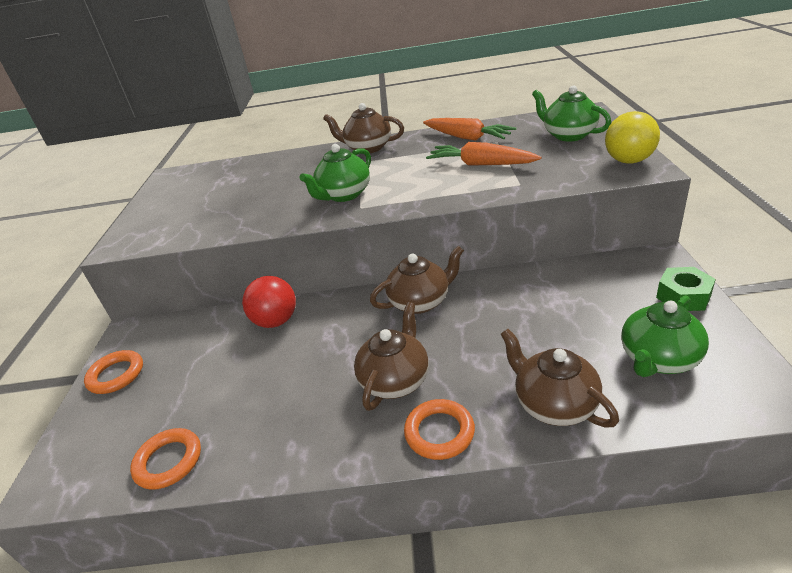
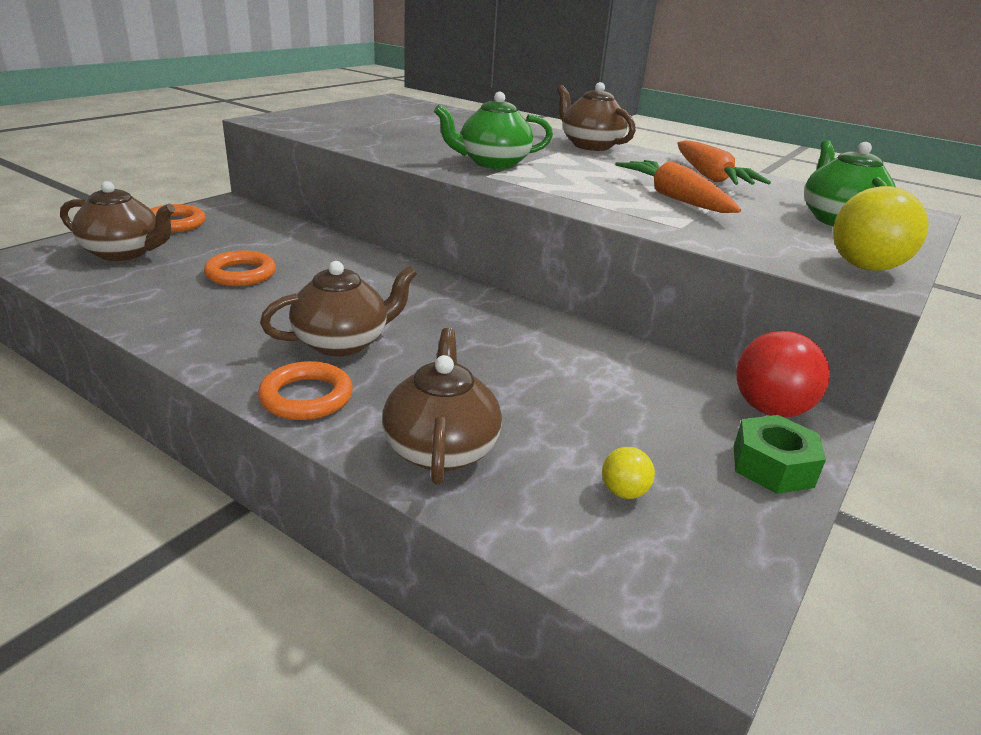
camera: 30 degrees right, 5 degrees down
(168, 461) = (110, 288): orange ring -> orange ring (241, 274)
(276, 321) = (332, 253): red ball -> red ball (770, 409)
(420, 302) = (471, 306): brown teapot -> brown teapot (124, 253)
(658, 359) = (623, 492): green teapot -> yellow ball

